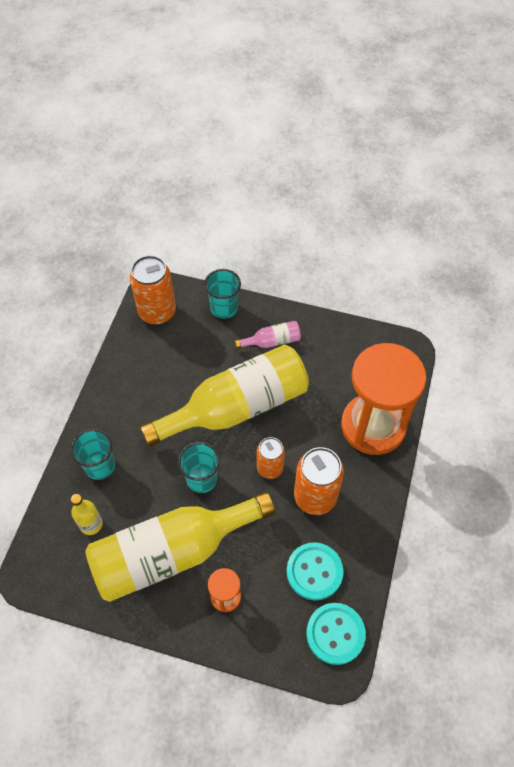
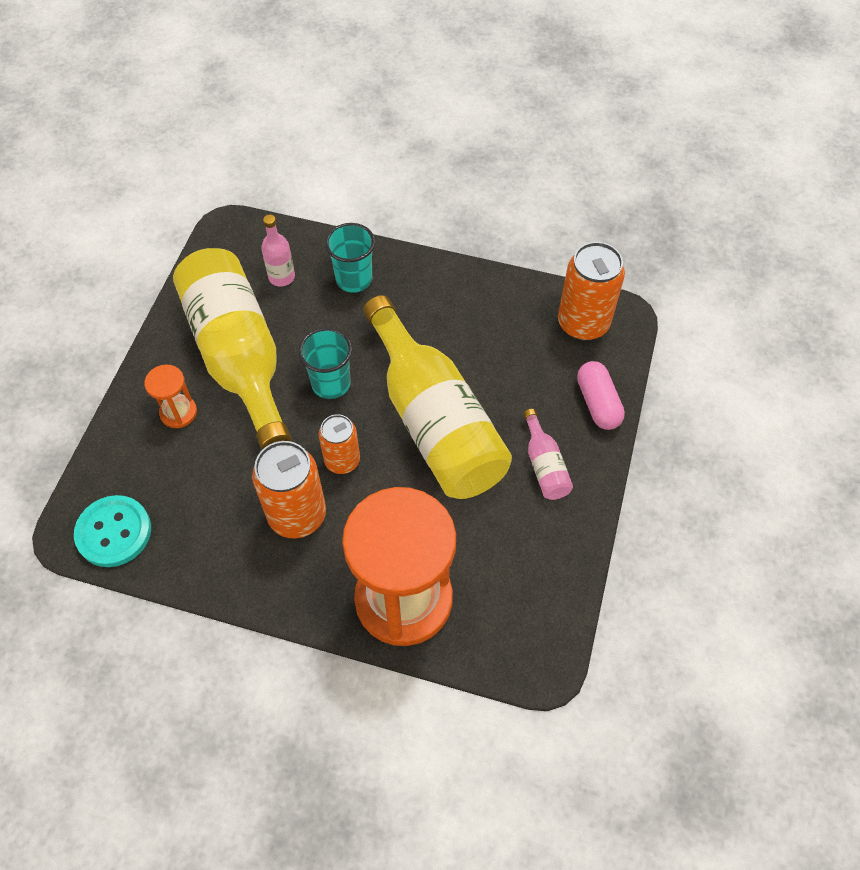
camera: 90 degrees right, 0 degrees up
(91, 524) = (281, 277): yellow bottle -> pink bottle
(224, 308) = (597, 403): turquoise cup -> pink capsule
(314, 572) = (195, 511): turquoise button -> none

